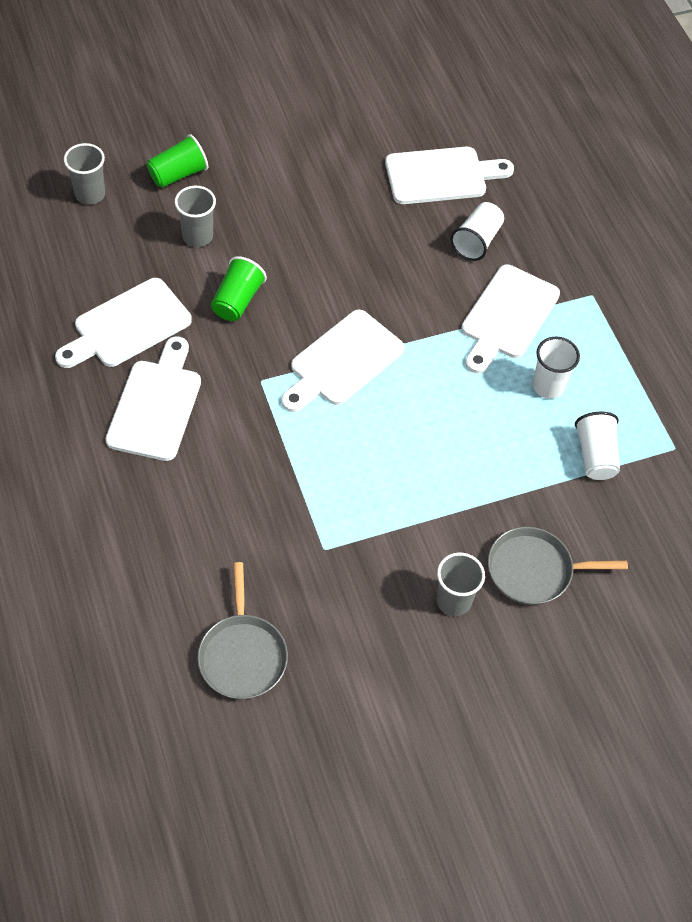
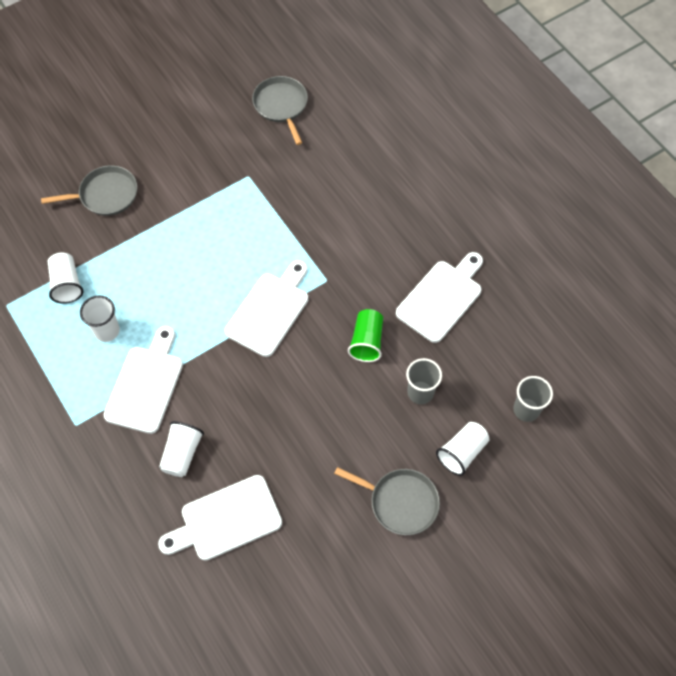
camera: 170 degrees right, 5 degrees up
(156, 405) = (394, 243): white cutting board -> none
(178, 174) = (462, 452): green cup -> white cup
(260, 150) = (400, 502): none -> grey pan
(453, 600) = (157, 164): grey cup -> none

